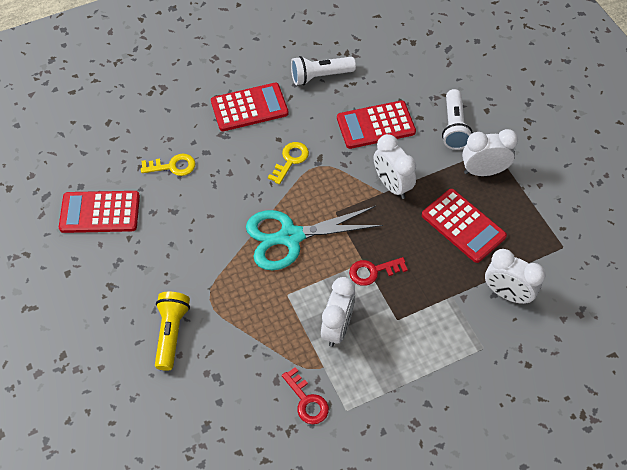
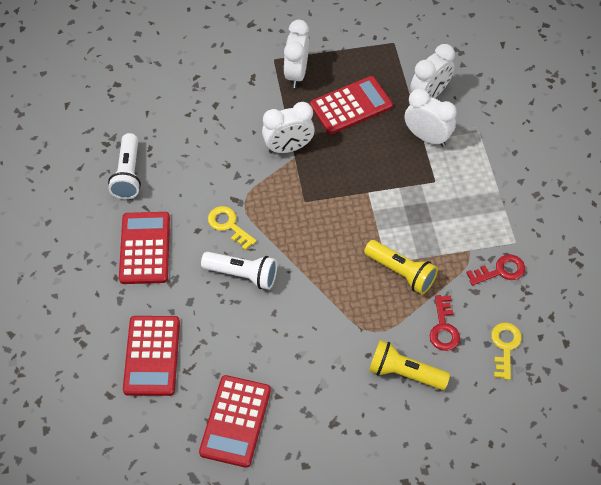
camera: 75 degrees left, 0 degrees up
(172, 166) = (197, 337): yellow key -> yellow key (505, 347)
(279, 309) = (401, 272): none -> yellow flashlight
(290, 237) = (322, 245): turquoise scissors -> none
(337, 328) = (432, 230): white clock -> white clock (427, 137)
(373, 271) = (380, 187): red key -> red key (444, 328)
(376, 125) = (211, 142): red calculator -> red calculator (152, 356)
(454, 127) = (237, 81): white flashlight -> white flashlight (242, 275)

